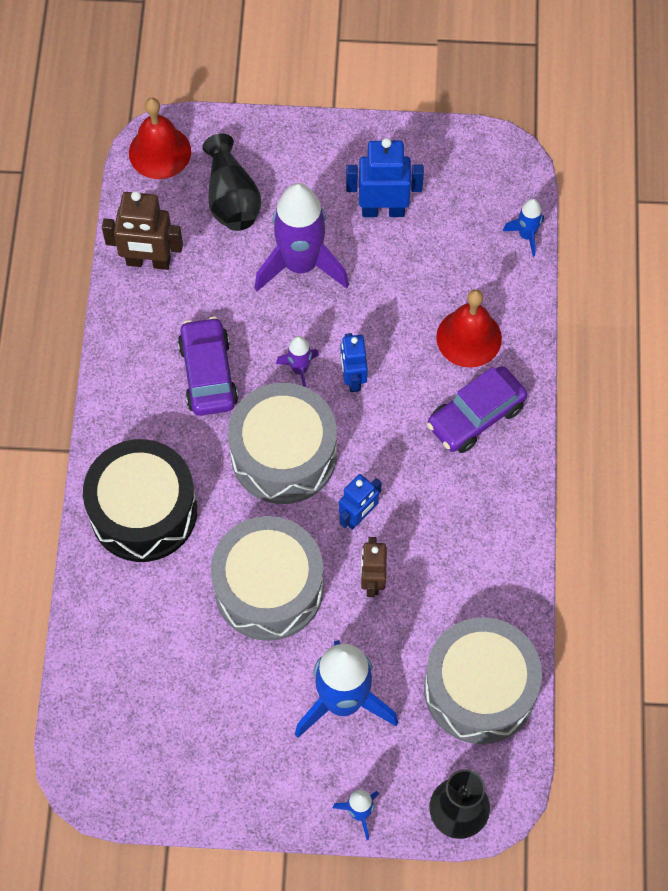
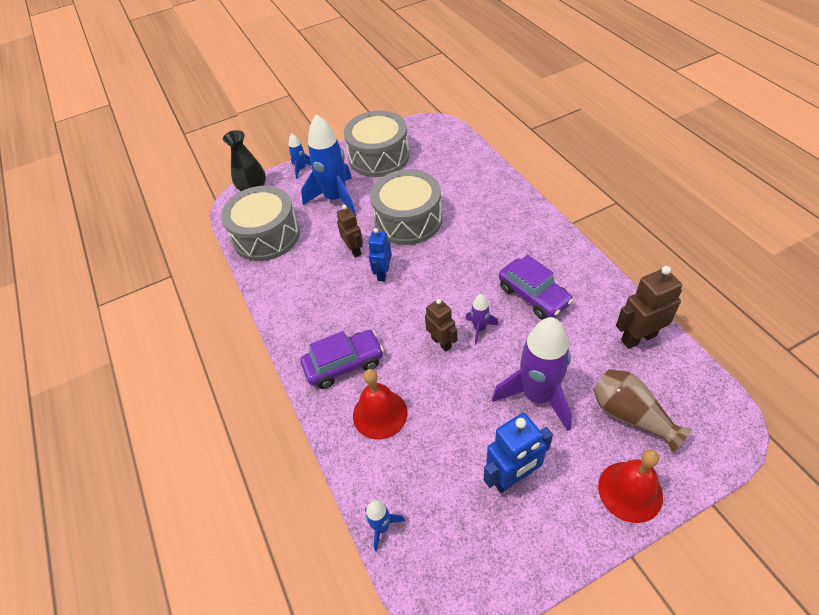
camera: 155 degrees right, 15 degrees down
(143, 511) = (503, 216): black drum -> none
(159, 152) = (718, 420): red bell -> red bell (630, 491)
(231, 198) = (631, 415): black vase -> brown vase
(283, 454) = (450, 280): grey drum -> grey drum (379, 157)
(353, 378) = (441, 342): blue robot -> brown robot
(476, 416) = (344, 364): purple car -> purple car turned 45 degrees clockwise

